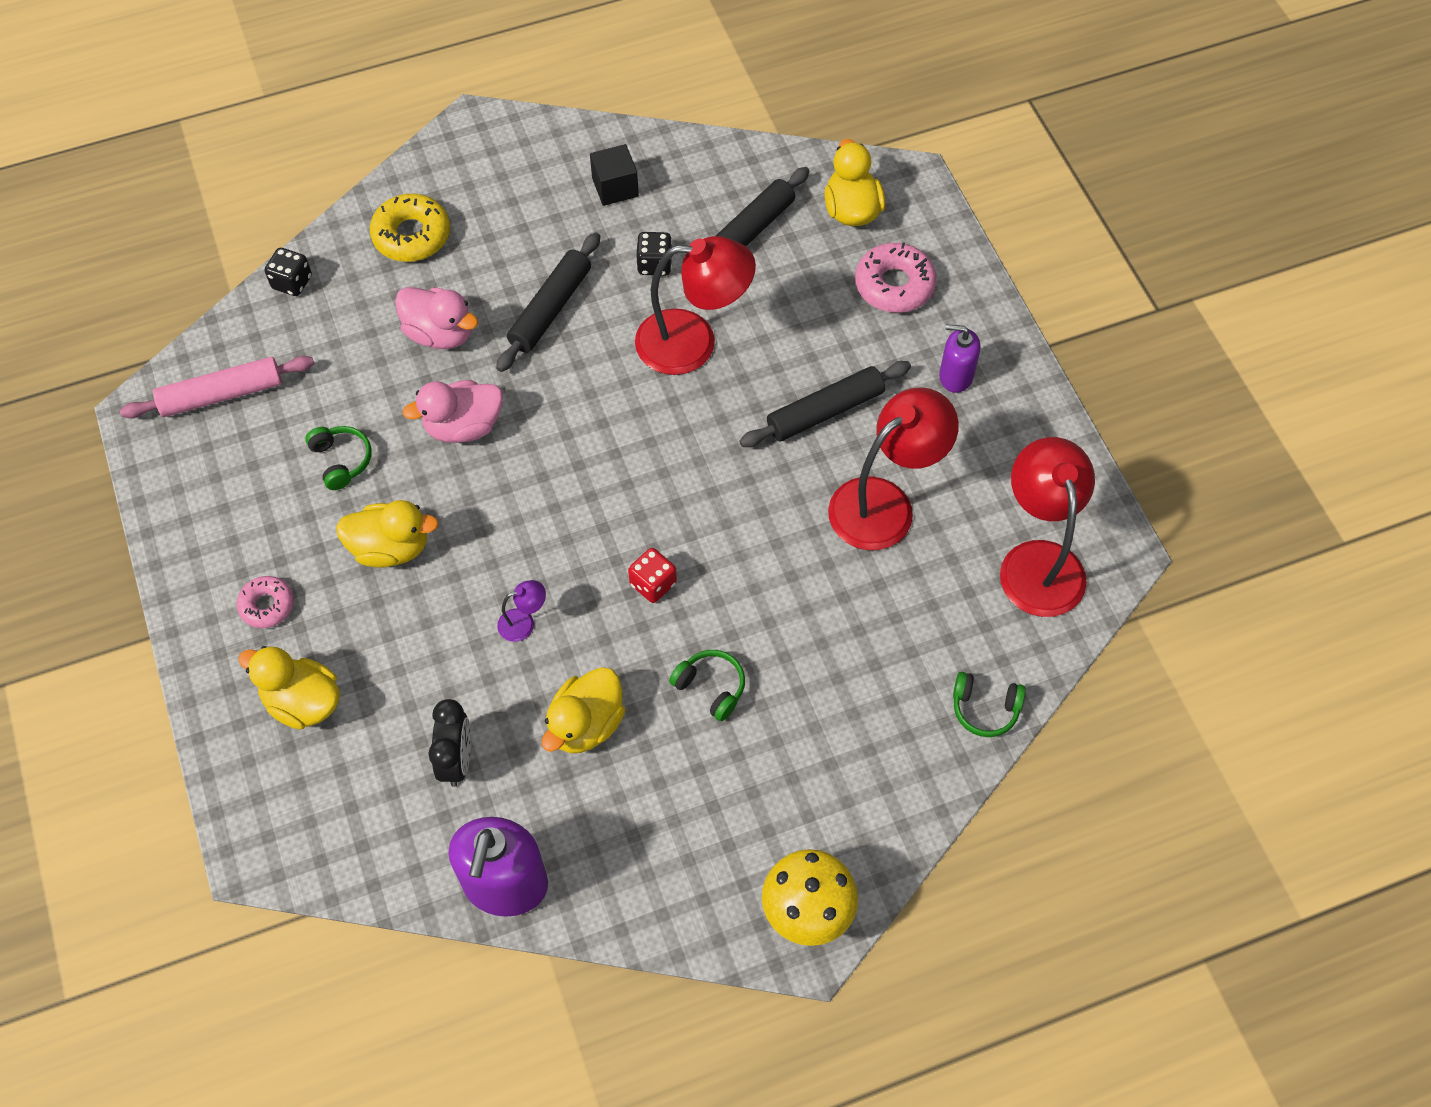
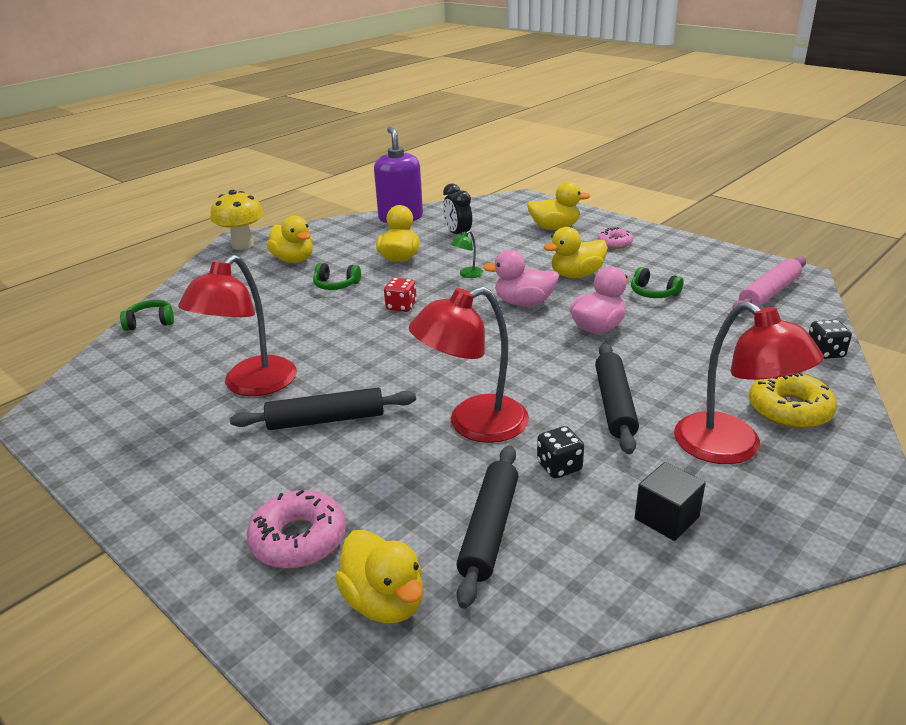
camera: 155 degrees right, 30 degrees down
(440, 333) = (678, 363): pink duck -> pink duck (524, 303)
(524, 622) = (467, 275): purple lamp -> green lamp
(742, 806) = (294, 260): none -> yellow duck
(825, 411) = (326, 419): black rolling pin -> black rolling pin turned 45 degrees clockwise
(955, 376) = (207, 483): purple soap dispenser -> none
(1038, 561) = (113, 393): red lamp -> red lamp (731, 448)

